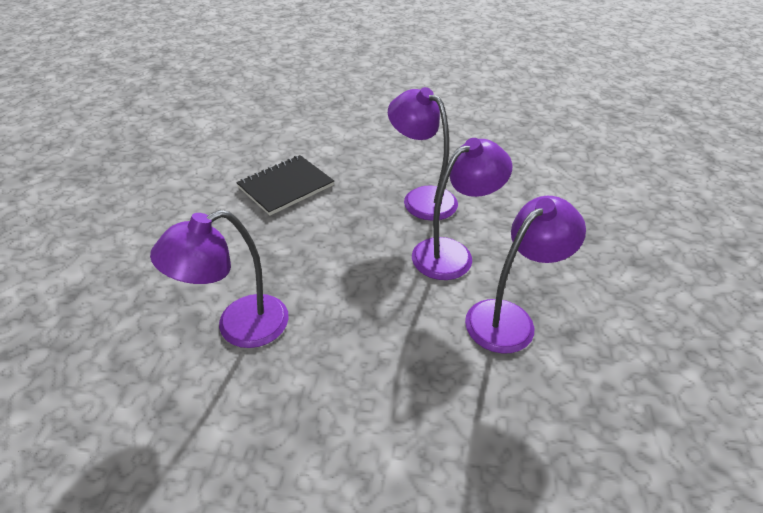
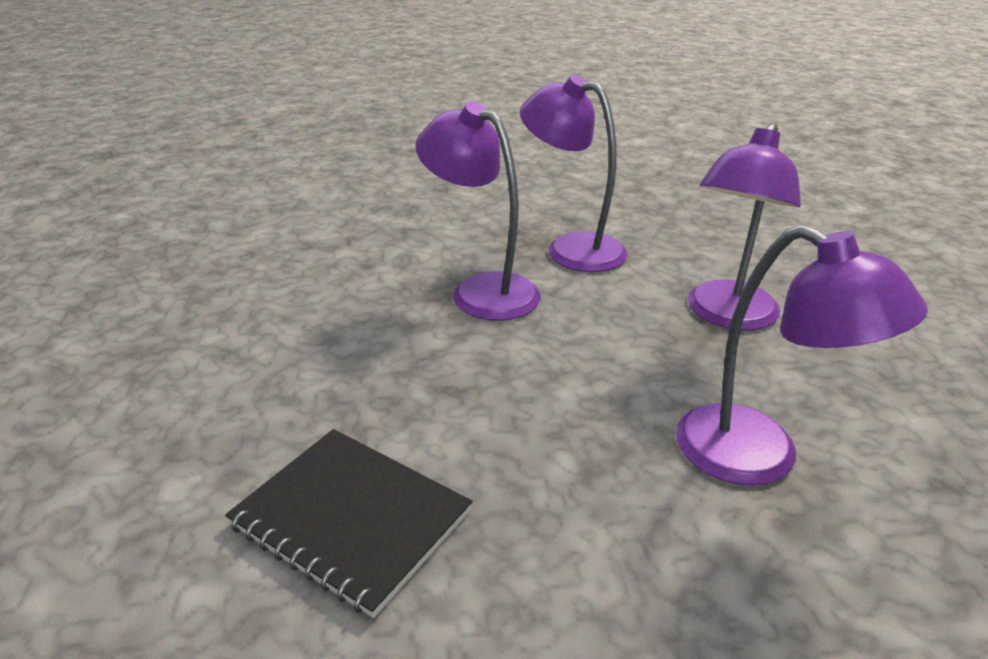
camera: 105 degrees left, 10 degrees down
(421, 198) = (355, 329): purple lamp -> purple lamp (727, 316)

